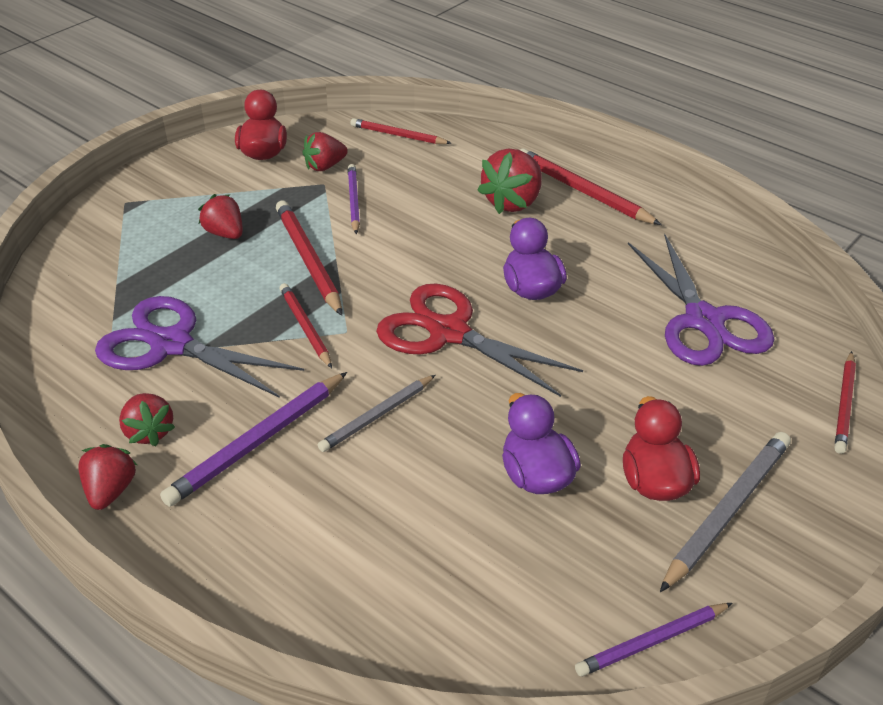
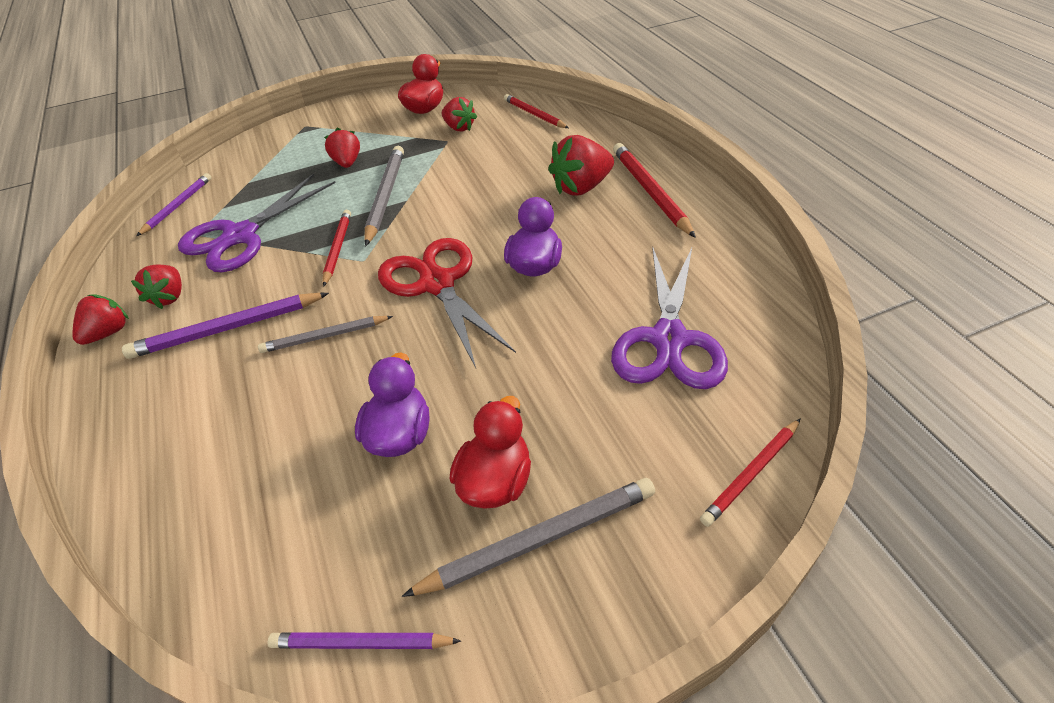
camera: 30 degrees right, 5 degrees up
(171, 344) = (240, 236): purple scissors -> purple scissors turned 105 degrees counterclockwise
(308, 260) = (385, 196): red pencil -> grey pencil
(325, 166) = (459, 127): red strawberry -> red strawberry turned 135 degrees counterclockwise
(353, 201) = (457, 158): purple pencil -> purple pencil (178, 206)

